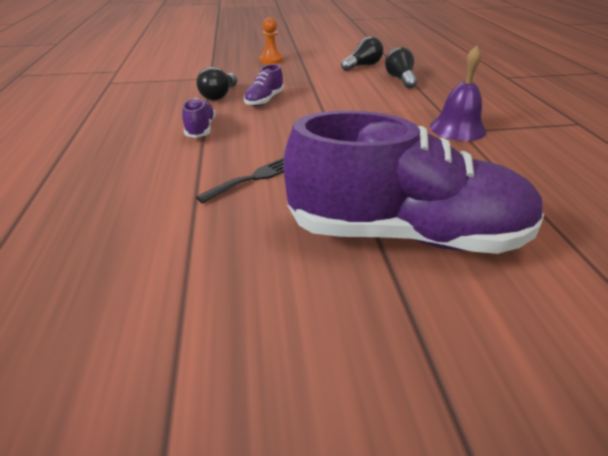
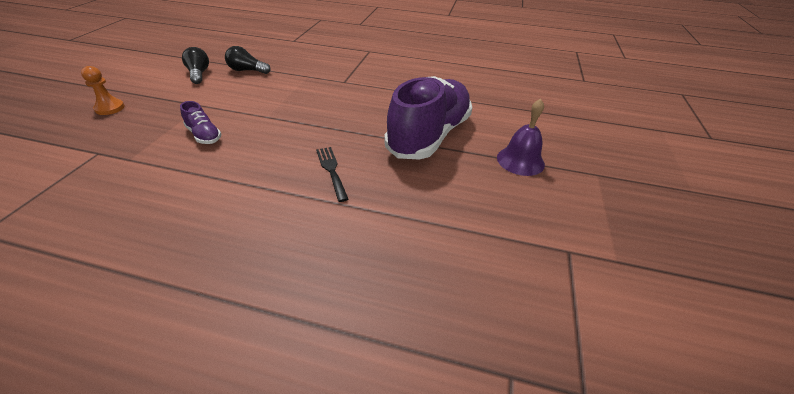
camera: 70 degrees left, 5 degrees up
(200, 129) = (221, 181): purple shoe -> none
(219, 95) = (157, 156): black light bulb -> none
(457, 128) = (340, 81): purple bell -> purple bell (520, 161)

